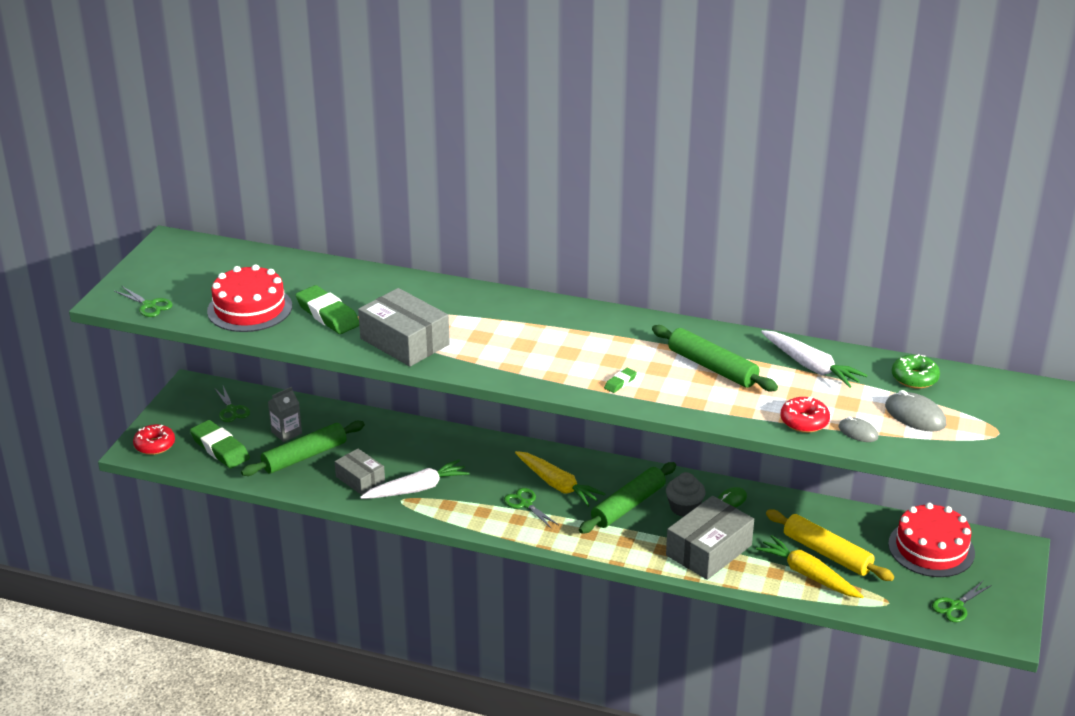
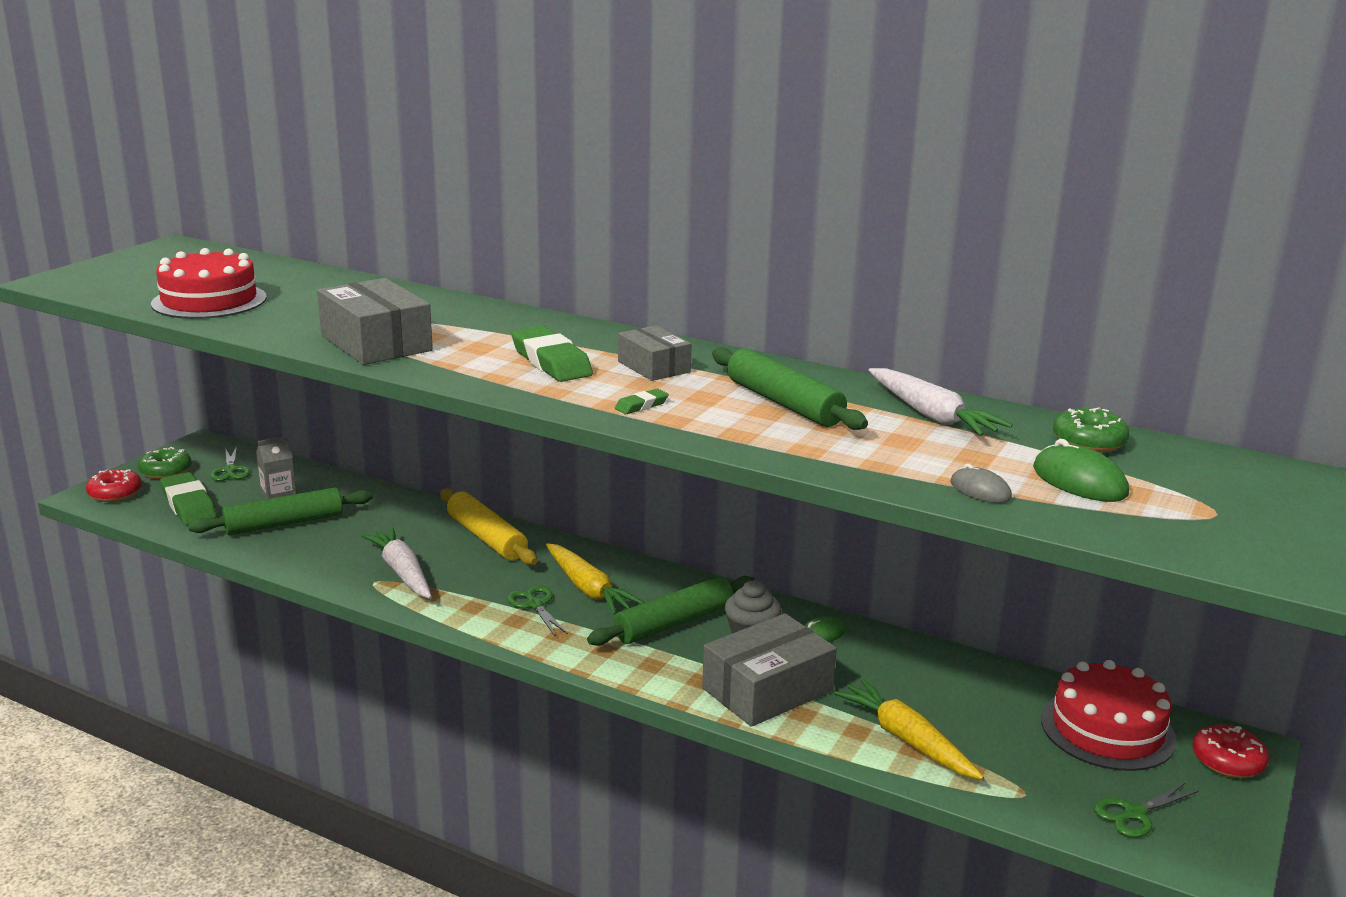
camera: 10 degrees right, 10 degrees down
(149, 305) = (92, 288): green scissors -> none
(180, 418) = (166, 471): none -> green donut
(328, 315) = (300, 313): green eraser -> green eraser (551, 362)
(360, 479) = (337, 554): grey box -> grey box (654, 367)
(417, 489) = (402, 572): white carrot -> white carrot turned 105 degrees counterclockwise
(804, 421) = (898, 470): red donut -> red donut (1227, 761)
(827, 553) = (943, 716): yellow rolling pin -> yellow rolling pin (486, 538)
(915, 415) = (1079, 481): grey mouse -> green mouse

